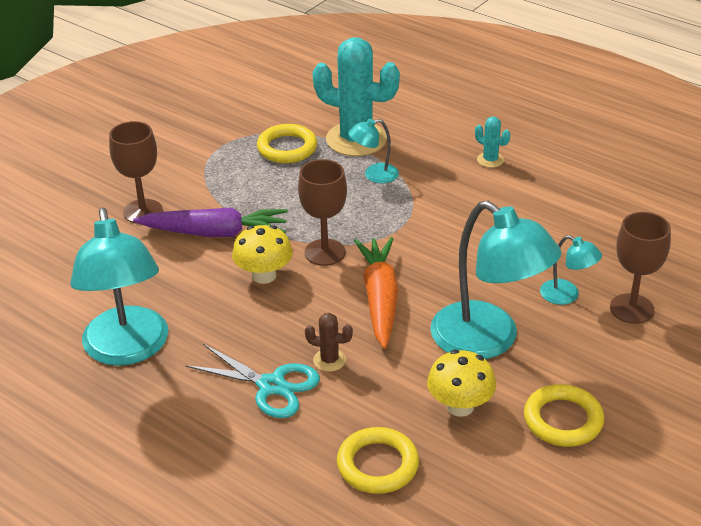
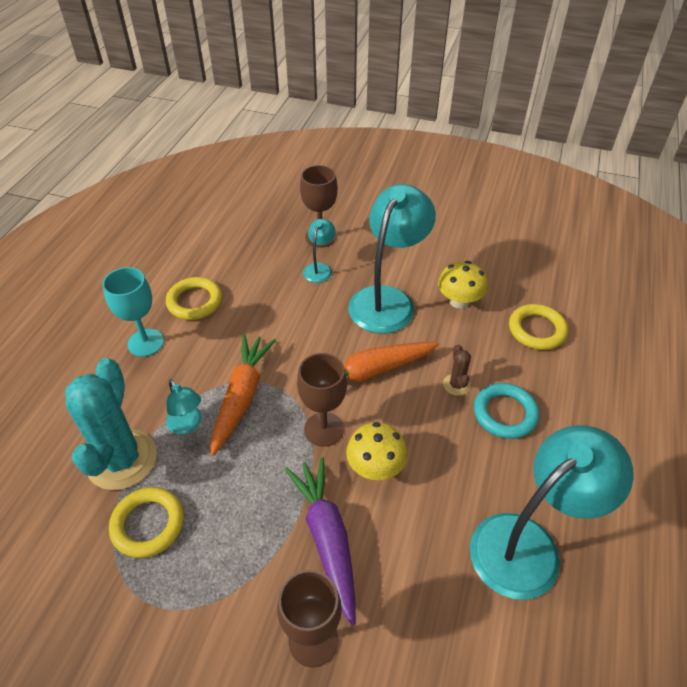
camera: 110 degrees left, 10 degrees up
(271, 386) = (505, 413): turquoise scissors -> turquoise ring
(391, 209) = (242, 396): none -> orange carrot
(490, 160) = (145, 342): turquoise cactus -> turquoise goblet
(563, 420) = (442, 253): yellow ring -> yellow ring (195, 302)

